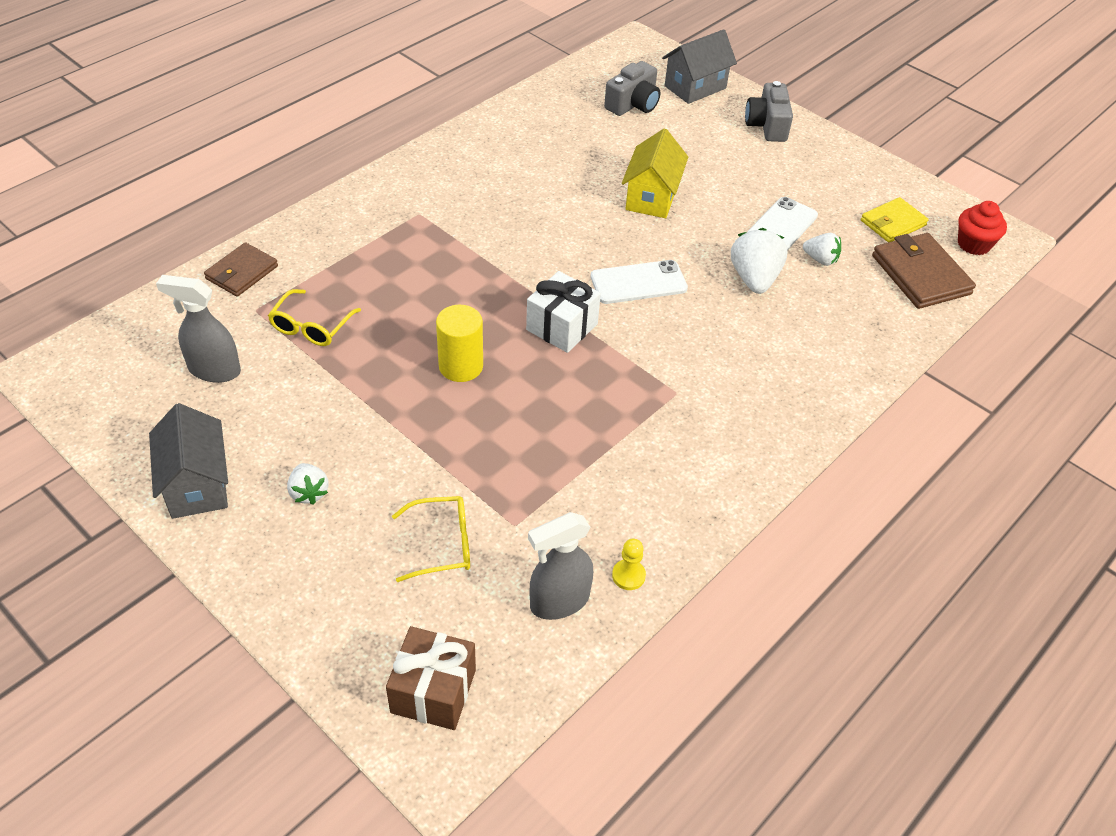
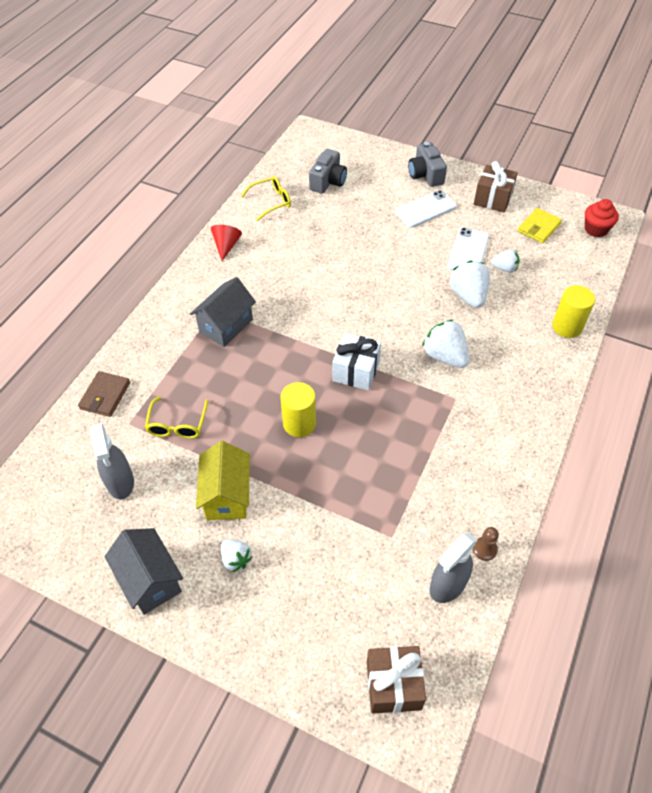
camera: 15 degrees left, 5 degrees up
(214, 370) = (120, 482): grey spray bottle -> grey spray bottle turned 105 degrees counterclockwise
(442, 544) = (349, 568): yellow glasses -> yellow glasses (271, 202)
(468, 146) = (226, 245): none -> red cone
(628, 575) = (484, 549): yellow pawn -> brown pawn
(638, 282) = (392, 321): white phone -> white phone (425, 209)
(651, 197) = (372, 251): yellow house -> yellow house (227, 495)
(687, 341) = (445, 356): none -> white strawberry
(695, 87) = (364, 157): grey house -> grey house (226, 326)
(845, 174) = (492, 199): none -> brown gift
(873, 349) = (567, 326): none -> yellow cylinder
(920, 275) = (573, 262): brown wallet -> none

